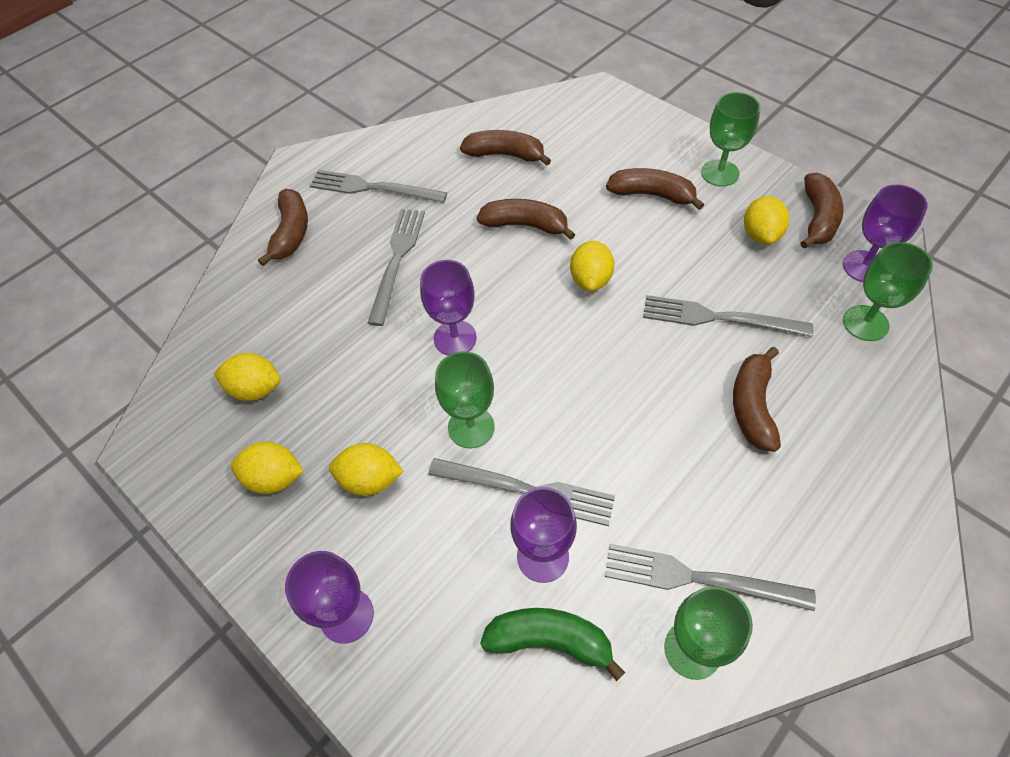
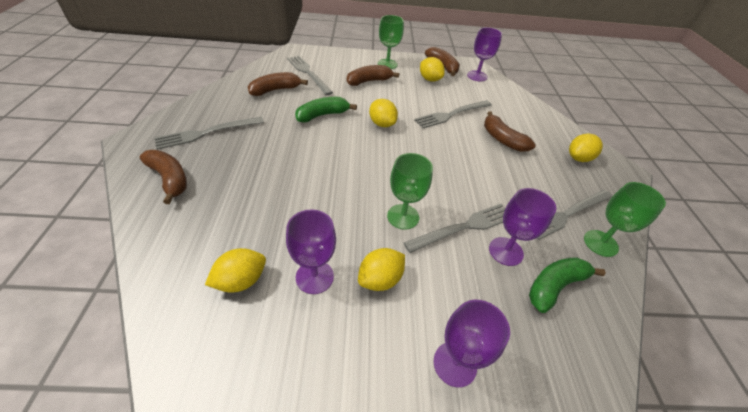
camera: 50 degrees left, 10 degrees down
(274, 478) = (317, 324): yellow lemon -> yellow lemon (578, 158)
(397, 261) = (265, 161): grey fork -> grey fork (308, 73)
(455, 338) = (344, 181): purple goblet -> purple goblet (314, 277)
(525, 225) = (322, 115): brown banana -> green banana
(865, 323) = (500, 93): green goblet -> none

